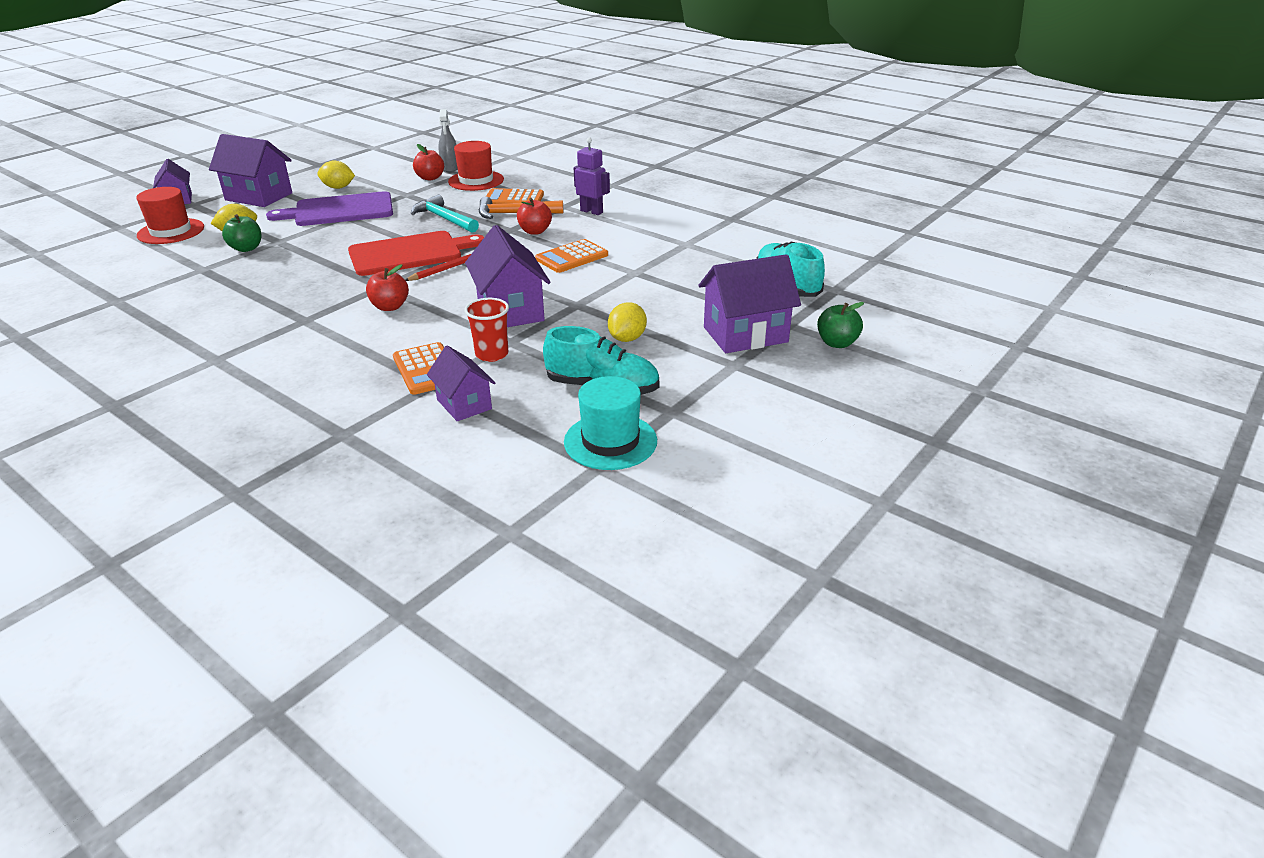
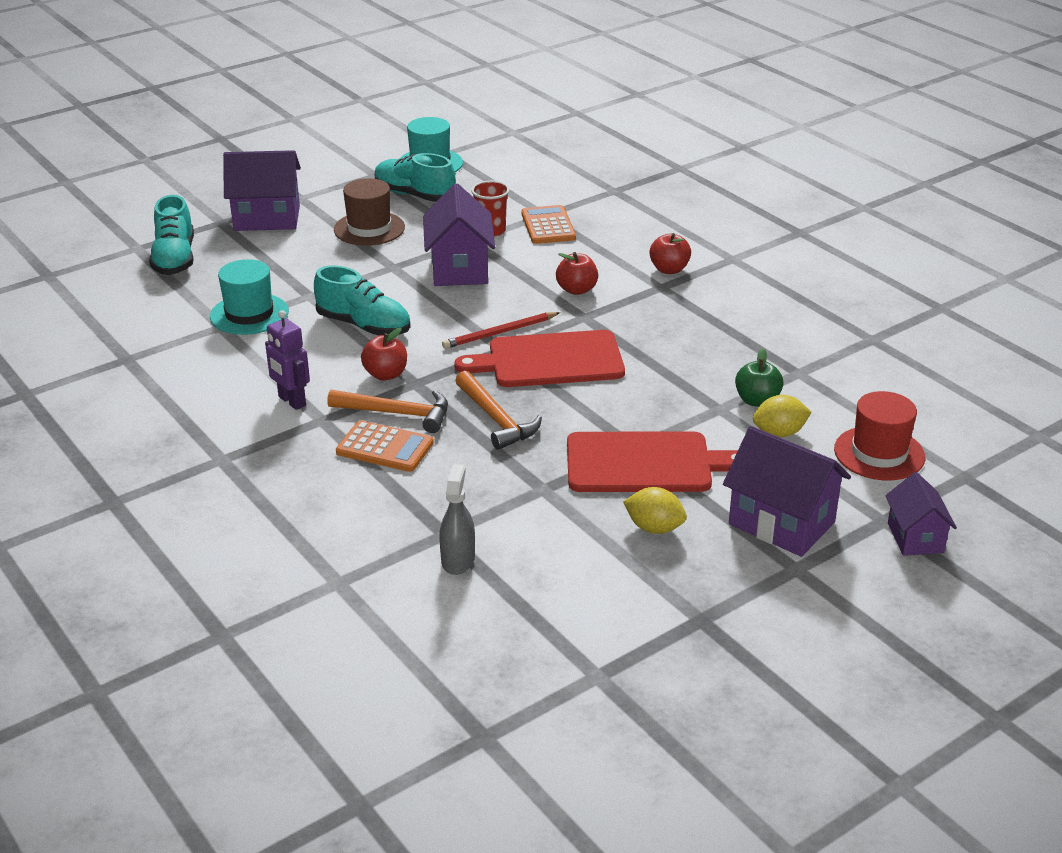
camera: 165 degrees left, 0 degrees up
(340, 210) = (645, 463): purple cutting board -> red cutting board
(430, 178) = (498, 531): red apple -> red apple (669, 269)
(444, 219) = (496, 419): turquoise hammer -> orange hammer
(464, 404) = (523, 197): purple house -> none
(476, 181) = (425, 508): red hat -> none
(572, 257) = (364, 326): orange calculator -> turquoise shoe
(627, 338) = (369, 228): yellow lemon -> brown hat
(672, 253) = (249, 314): none -> turquoise hat
(837, 343) = (201, 202): green apple -> none

